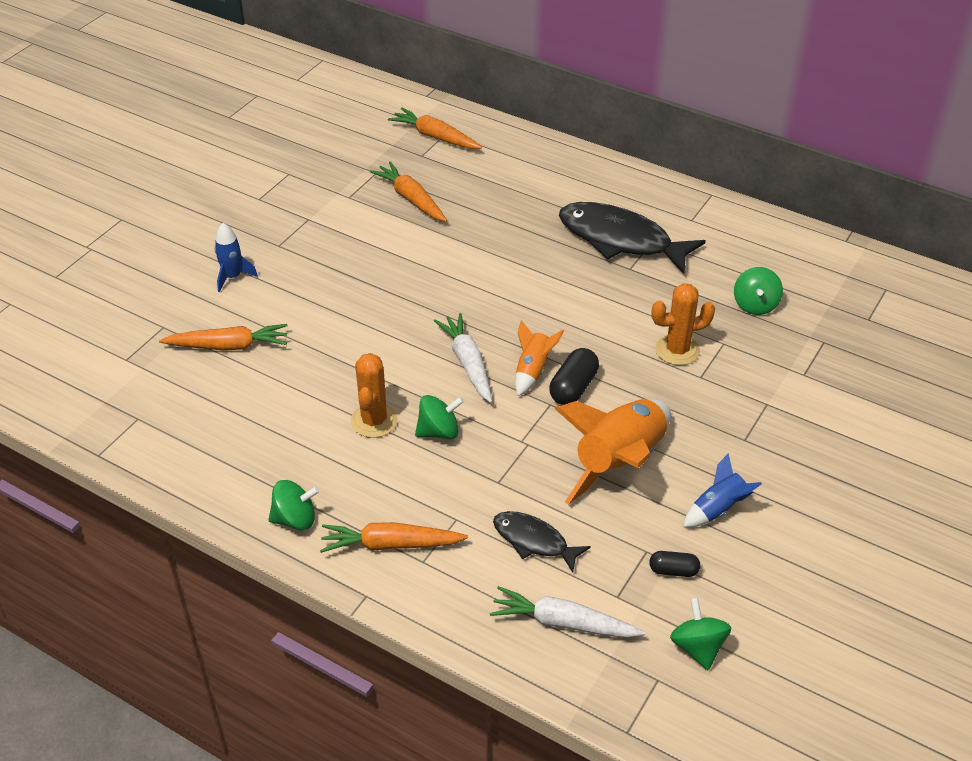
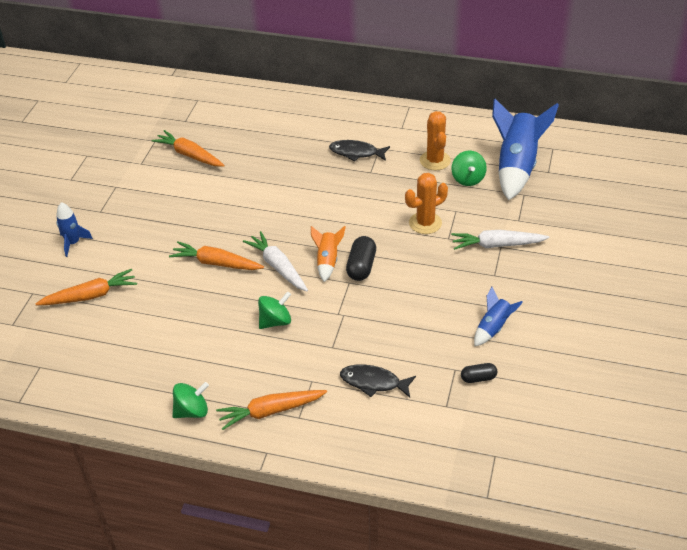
camera: 15 degrees left, 0 degrees up
(374, 421) = (224, 325): orange cactus -> orange cactus (435, 160)
(435, 137) = (190, 105): orange carrot -> orange carrot (216, 263)
(563, 623) = (415, 434): white carrot -> white carrot (496, 245)
(619, 462) = (413, 312): orange rocket -> none
(620, 240) = (356, 153): black fish -> black fish, size x0.54
(698, 647) = (514, 426): green spinning top -> none
(827, 303) = (516, 167): none -> blue rocket

